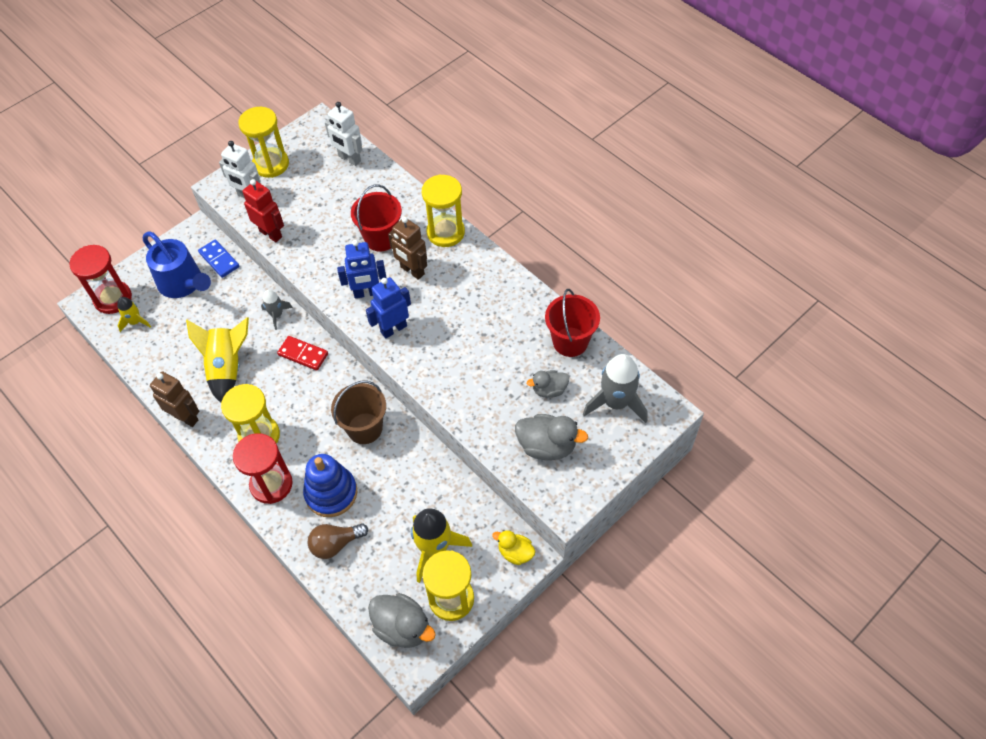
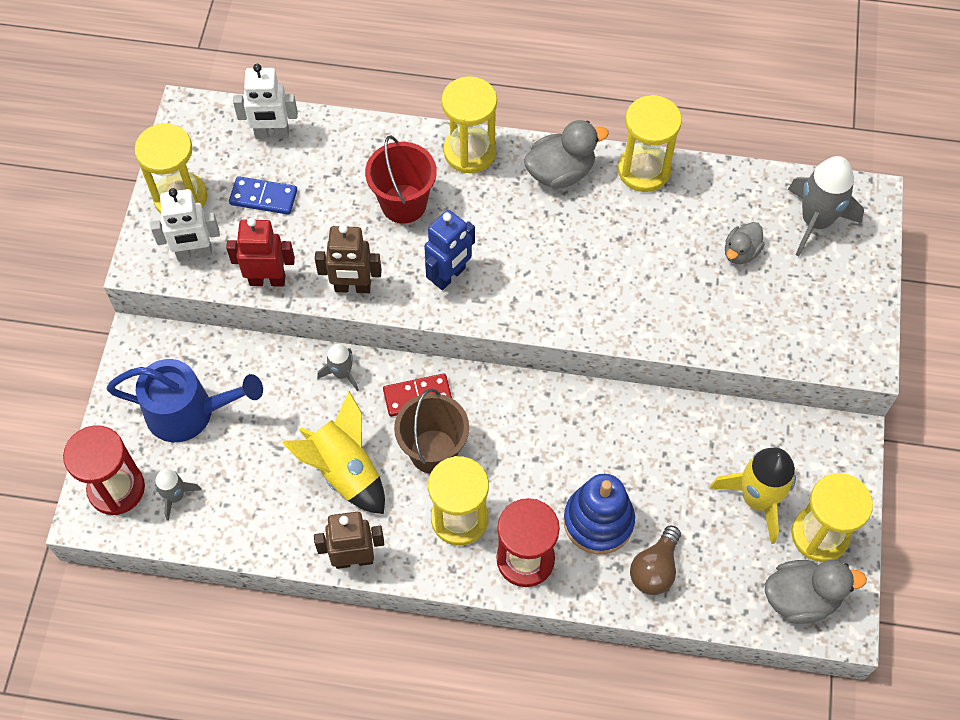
camera: 40 degrees left, 5 degrees up
(135, 322) = (175, 496): yellow rocket -> grey rocket
(219, 260) = (205, 356): blue domino -> blue domino (263, 197)
(364, 428) = (566, 428): brown bucket -> brown bucket (433, 451)
(393, 329) = (519, 296): blue robot -> none
(412, 271) = (475, 218): brown robot -> brown robot (352, 287)
(515, 553) = (836, 444): yellow duck -> none
(537, 305) = (644, 170): none -> yellow hourglass
(547, 446) = (792, 311): grey duck -> grey duck (560, 172)
(570, 342) = (713, 188): red bucket -> none

